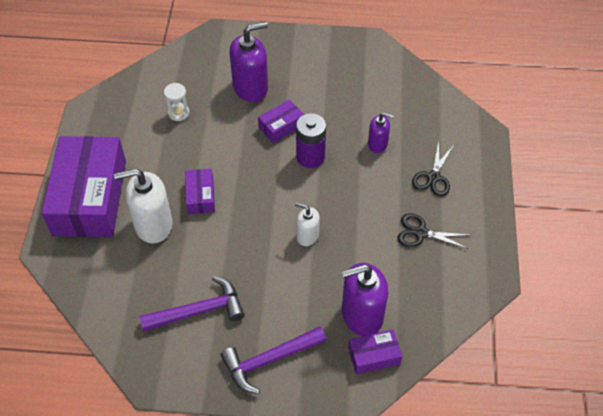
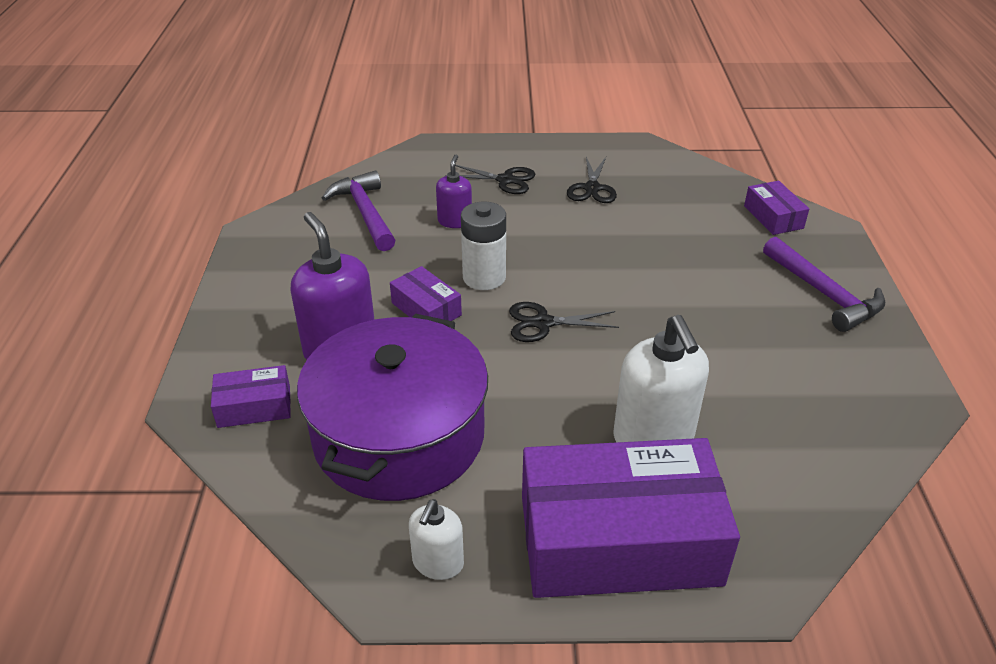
camera: 95 degrees left, 15 degrees down
(178, 113) = (399, 436): white hourglass -> purple pot
(199, 311) = (786, 365): purple hammer -> purple hammer (365, 213)
(200, 196) = (581, 385): purple box -> purple box (254, 407)
(260, 183) = (543, 323): none -> black scissors
(307, 236) = (623, 273): white soap dispenser -> white soap dispenser (438, 563)
(310, 157) = (484, 277): purple battery -> white battery
(362, 315) = (724, 226): purple soap dispenser -> none

